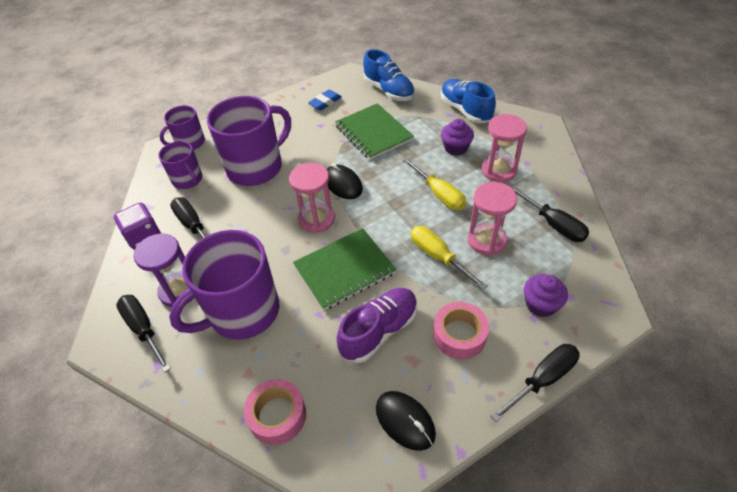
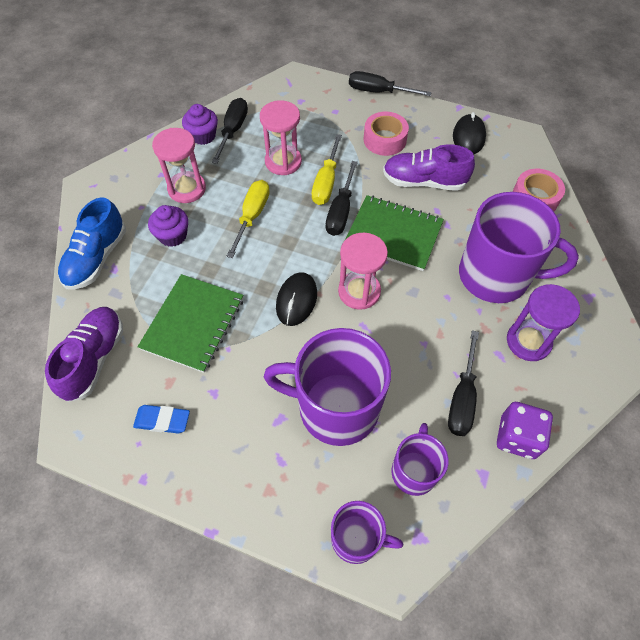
camera: 130 degrees left, 10 degrees up
(144, 329) = (581, 335): black screwdriver -> black screwdriver (341, 211)
(389, 91) = (94, 359): blue shoe -> purple shoe
(540, 304) = (321, 111): purple cupcake -> purple cupcake (203, 136)

